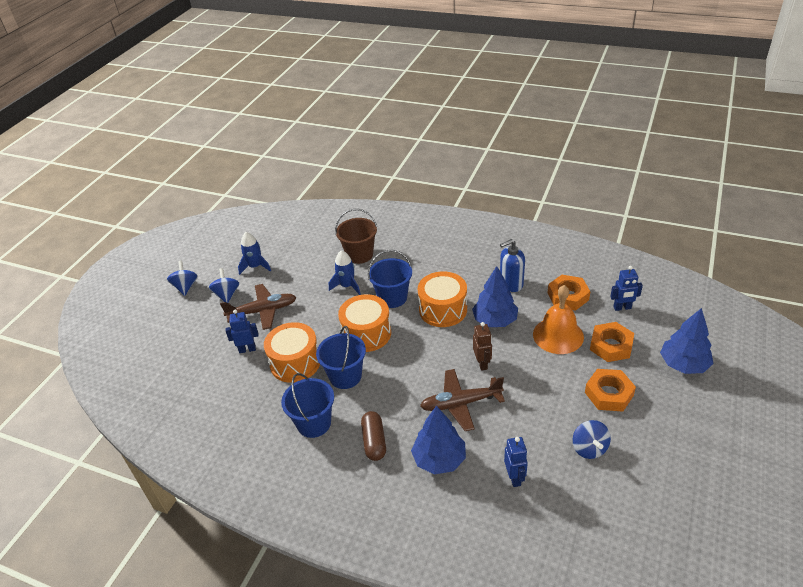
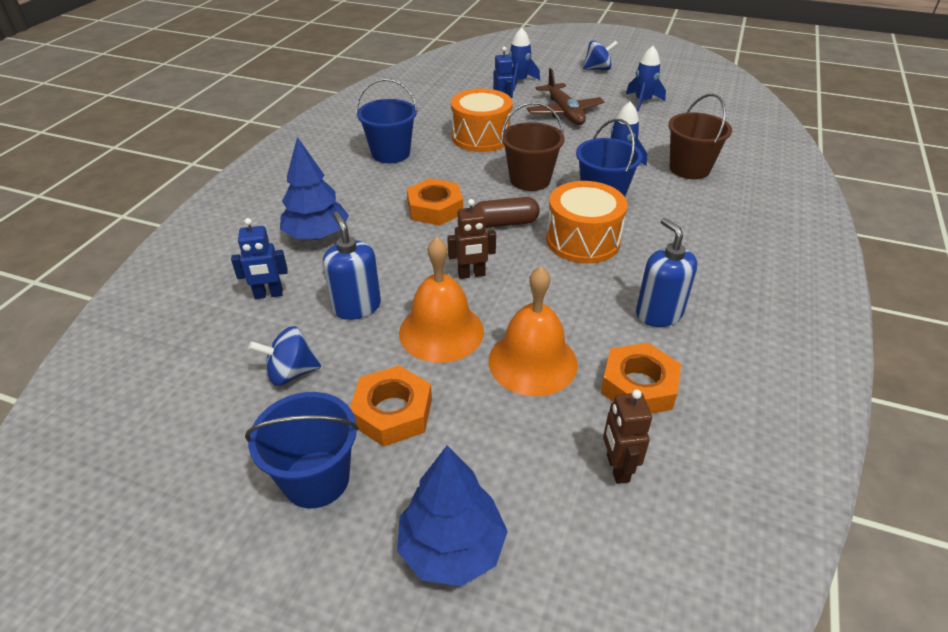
camera: 85 degrees right, 0 degrees up
(193, 338) = (519, 81): none -> blue rocket
(227, 295) = (588, 91): blue spinning top -> none
(345, 376) = (457, 168): blue bucket -> blue bucket (316, 479)
(366, 333) = (530, 180): orange drum -> brown bucket
(374, 441) = (356, 191): brown capsule -> brown capsule (505, 223)
(460, 403) = (400, 253): brown plane -> none
(495, 320) = (564, 291): blue tree -> none
(521, 422) = (356, 307): none -> blue soap dispenser
(539, 376) = (441, 331): none -> orange bell
(611, 346) = (507, 432): orange nut -> orange nut (435, 208)
(622, 308) = (617, 468): blue robot -> brown robot

